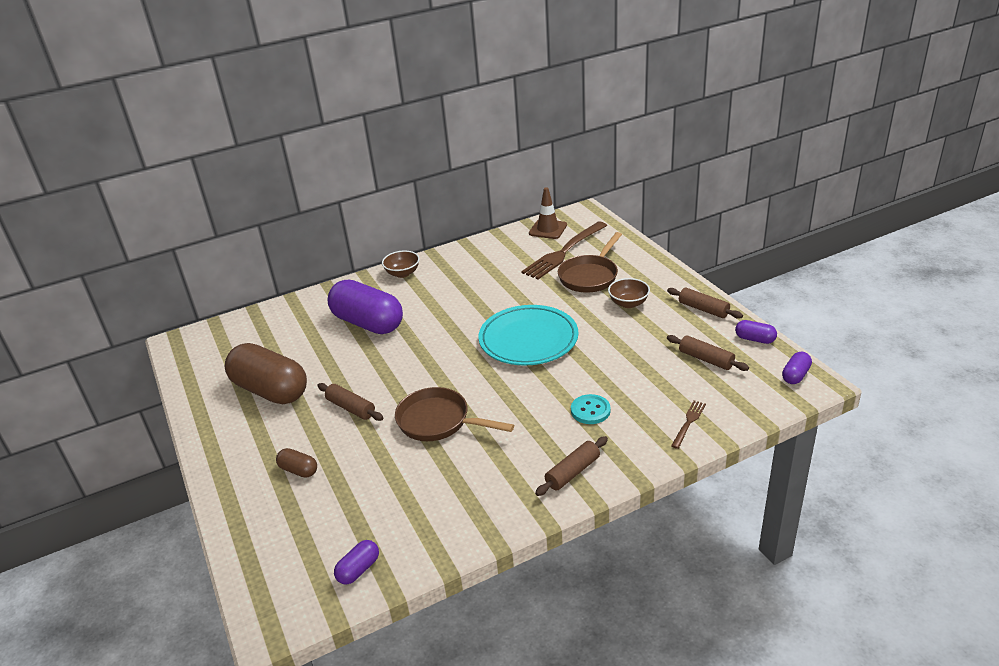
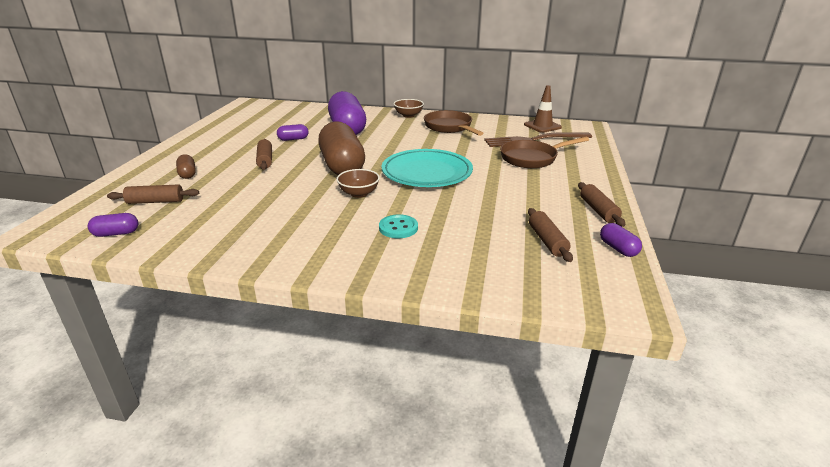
camera: 35 degrees right, 5 degrees down
(270, 390) = (245, 136): brown capsule -> brown capsule (342, 166)
(438, 422) = (295, 187): brown pan -> brown pan (449, 127)
(572, 472) = (320, 255): brown rolling pin -> brown rolling pin (155, 201)
(628, 303) = (537, 183): brown bowl -> brown bowl (359, 193)
(688, 422) = (461, 273): brown fork -> none
(795, 375) = (621, 291): purple capsule -> purple capsule (293, 139)

